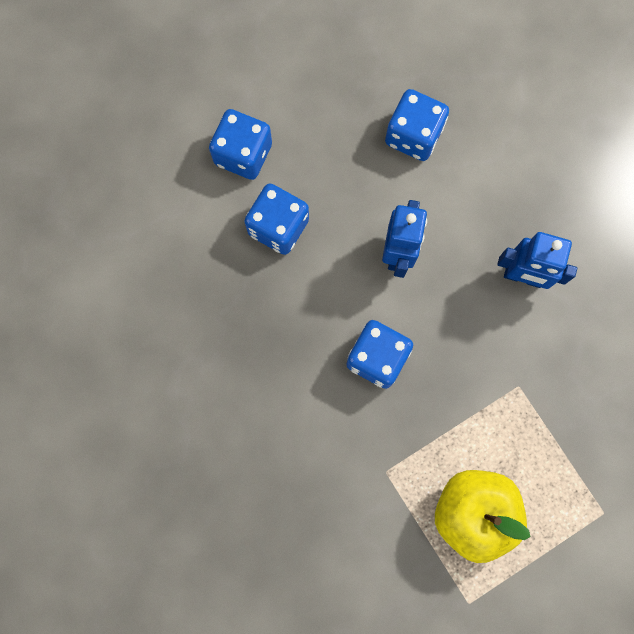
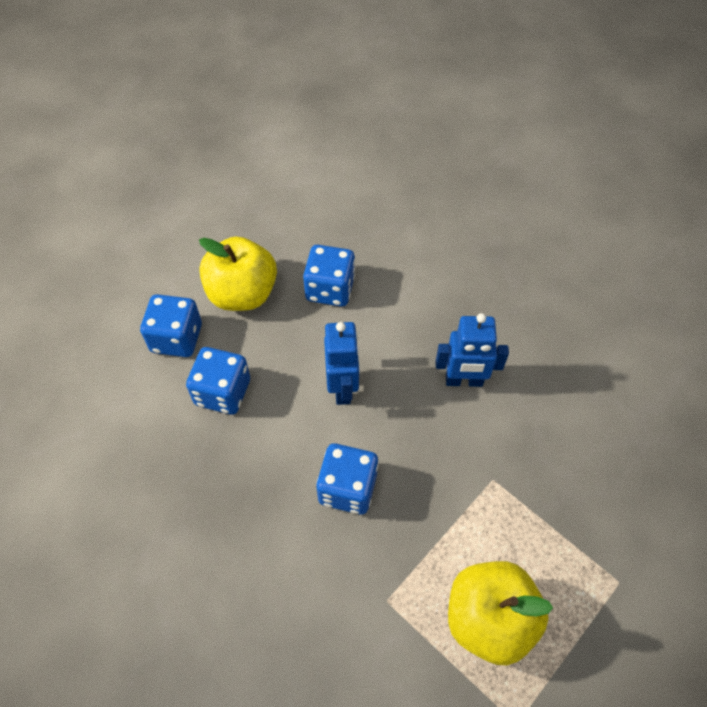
camera: 15 degrees left, 20 degrees down
(320, 118) = (242, 294): none -> yellow apple

